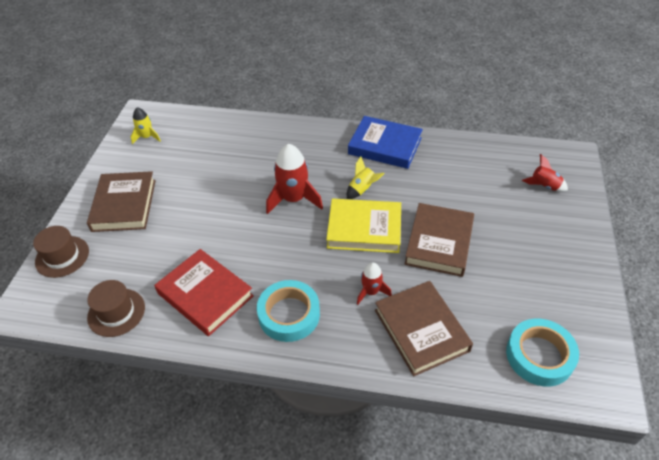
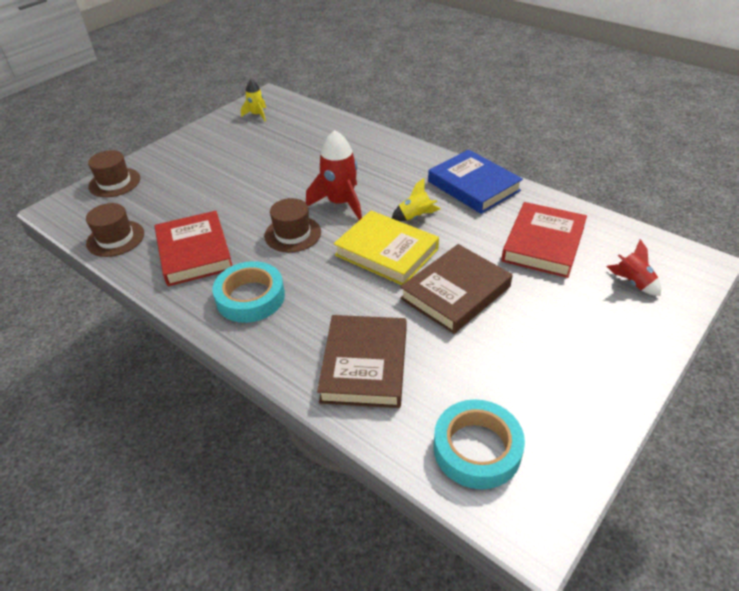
camera: 30 degrees right, 5 degrees down
(124, 205) = (193, 160): brown book -> none
(277, 243) = (292, 234): none -> brown hat
(371, 292) = (344, 309): red rocket -> none
(468, 178) = (543, 244): none -> red book

